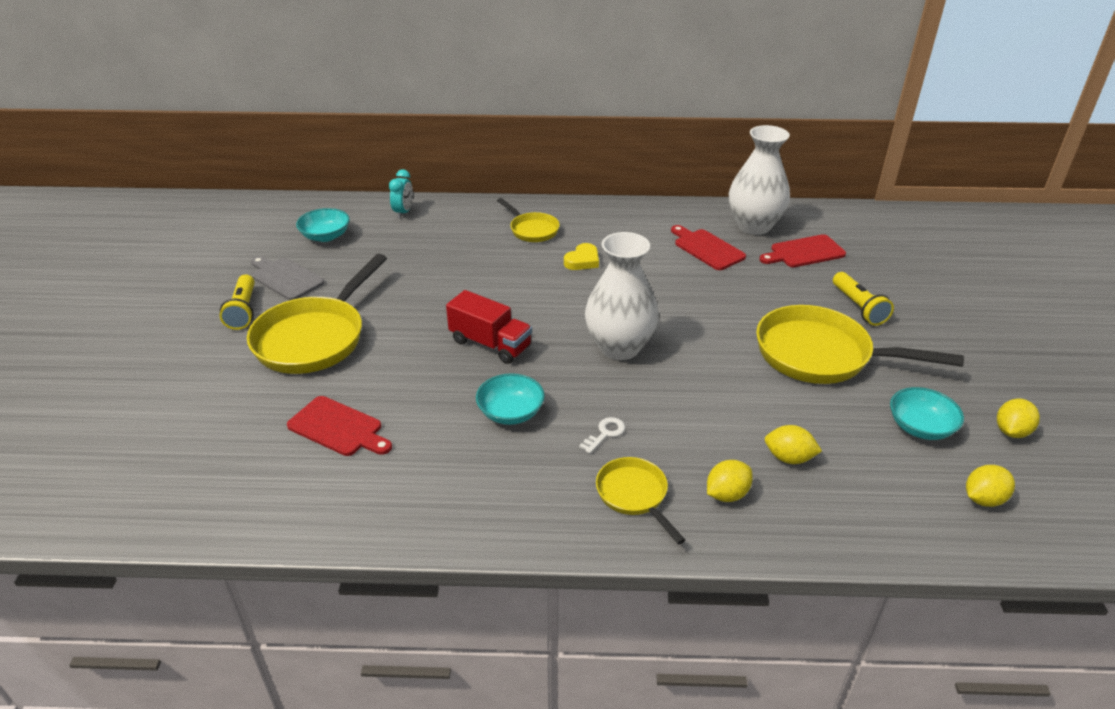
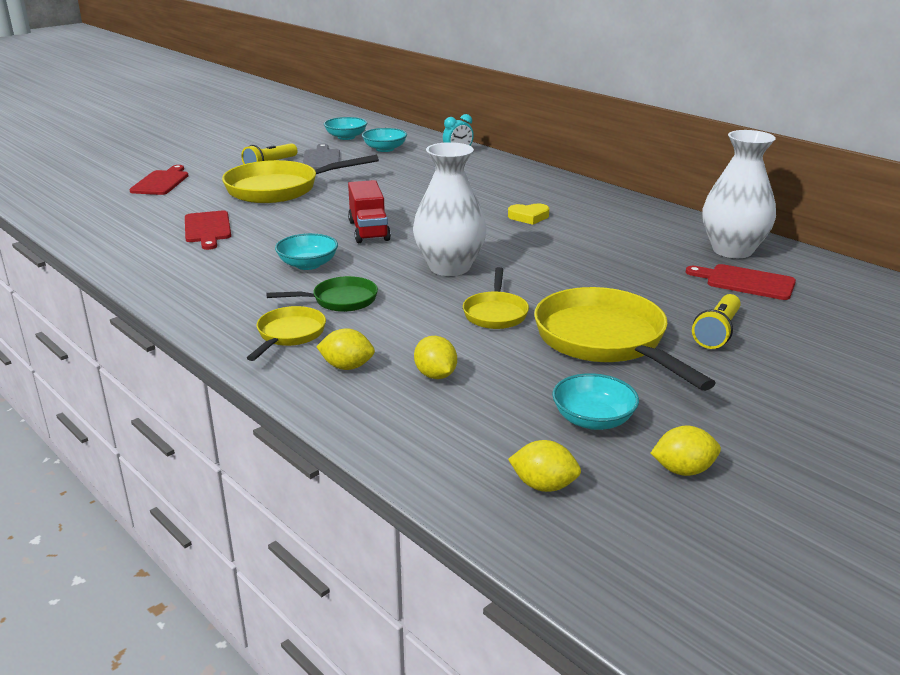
camera: 45 degrees right, 10 degrees down
(257, 237) = (346, 137): none -> turquoise bowl
(532, 230) = (528, 189): yellow pan -> yellow pan (495, 313)
(605, 433) = (340, 300): white key -> green pan
(707, 248) = (651, 247): red cutting board -> red cutting board (161, 182)

